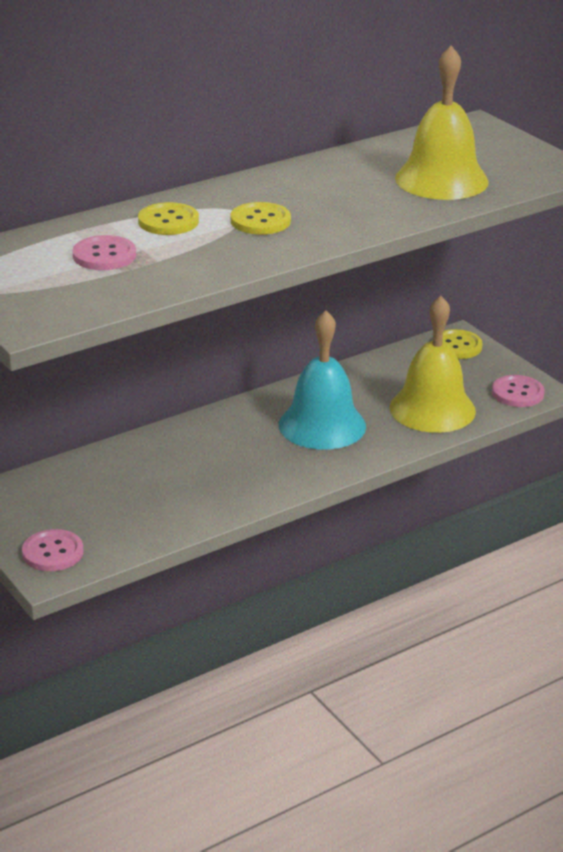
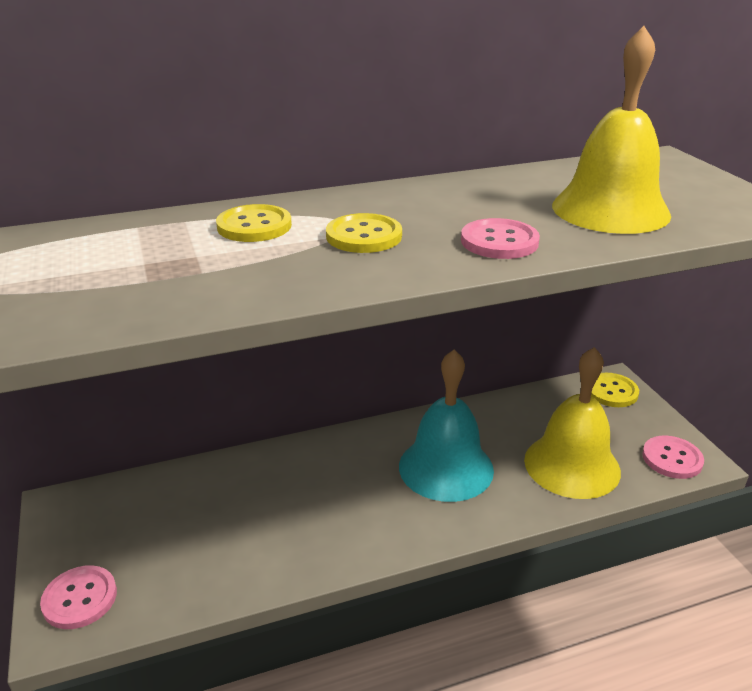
camera: 15 degrees right, 0 degrees up
(104, 255) = (144, 258): pink button -> pink button (499, 241)

